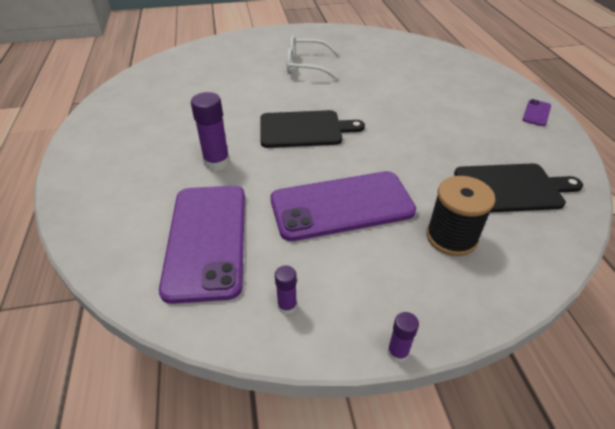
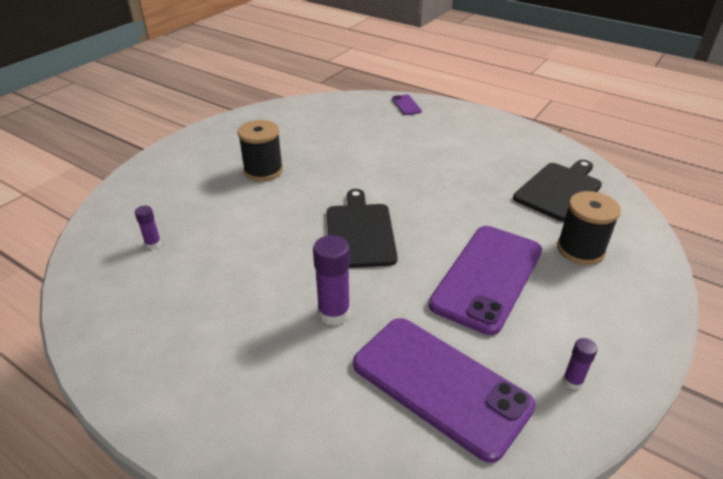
camera: 45 degrees left, 5 degrees down
(304, 129) = (360, 232): black cutting board -> black cutting board turned 45 degrees counterclockwise
(305, 66) = (263, 170): white glasses -> black spool
(397, 352) = (667, 351): purple glue stick -> purple glue stick (153, 244)
(536, 113) = (494, 123): purple phone -> purple phone (406, 105)

